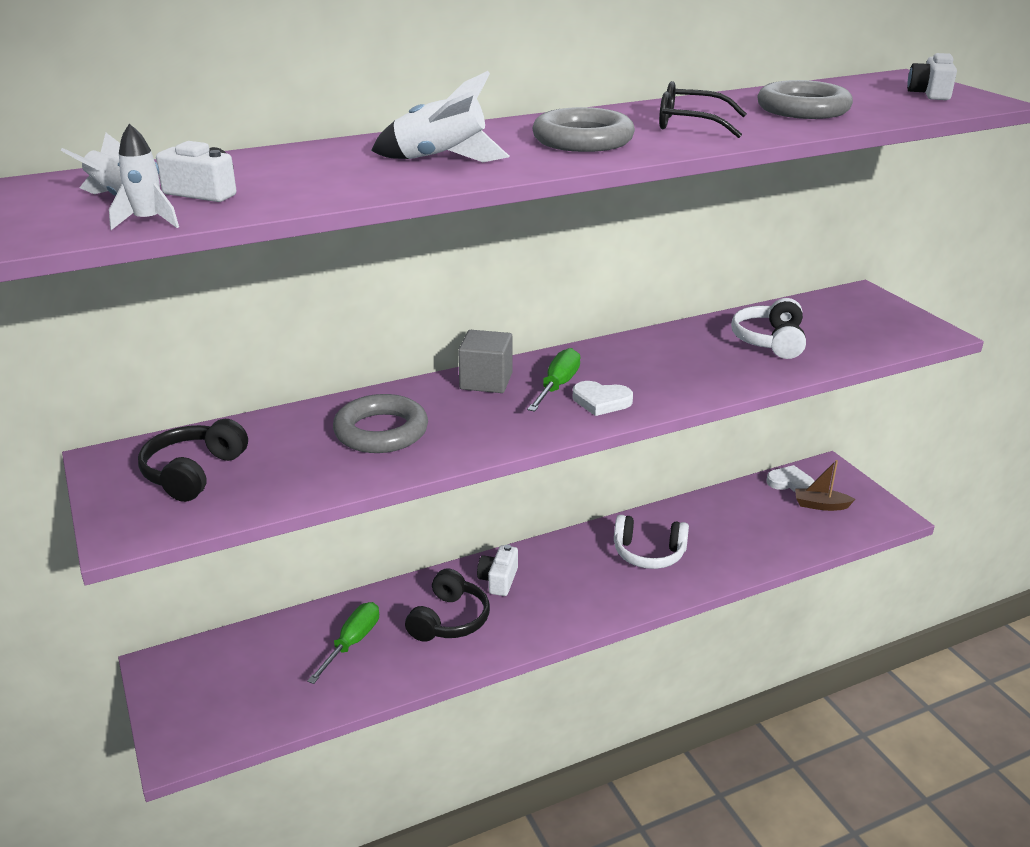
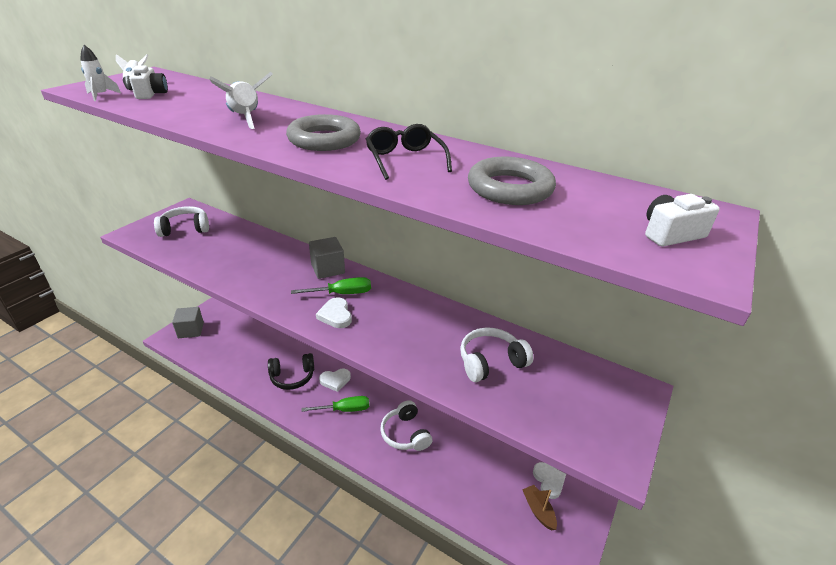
camera: 55 degrees right, 5 degrees up
(193, 473) = (185, 229): black headphones -> white headphones
(194, 712) = (191, 330): none -> grey cube
(352, 643) = (257, 353): green screwdriver -> green screwdriver (344, 409)
(381, 431) = (250, 258): grey ring -> none
(498, 580) = (335, 380): white camera -> white heart

